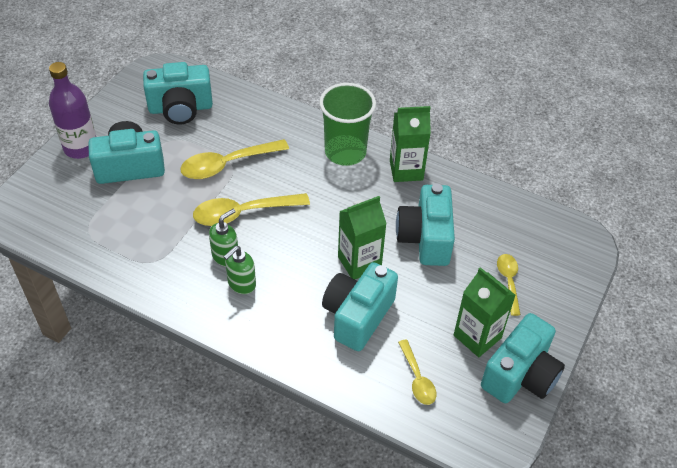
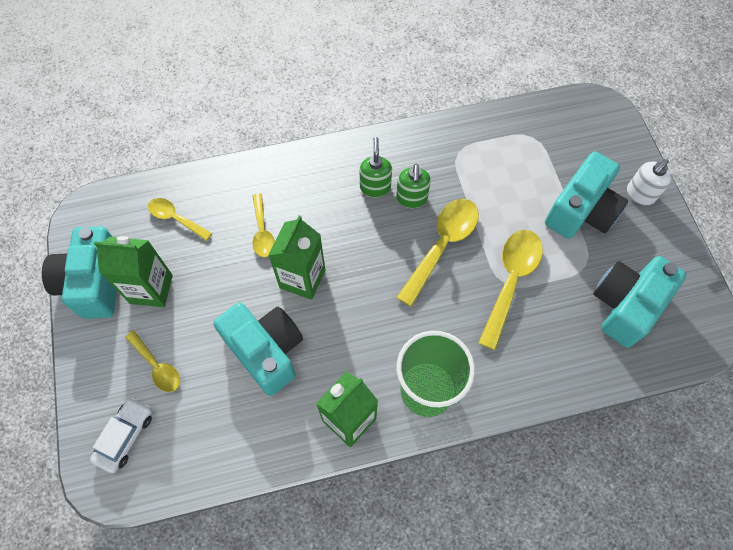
camera: 140 degrees right, 15 degrees up
(81, 148) = (640, 194): purple bottle -> white soap dispenser
(357, 316) = (262, 231): turquoise camera -> yellow spoon
(558, 256) = (125, 436): none -> white car

